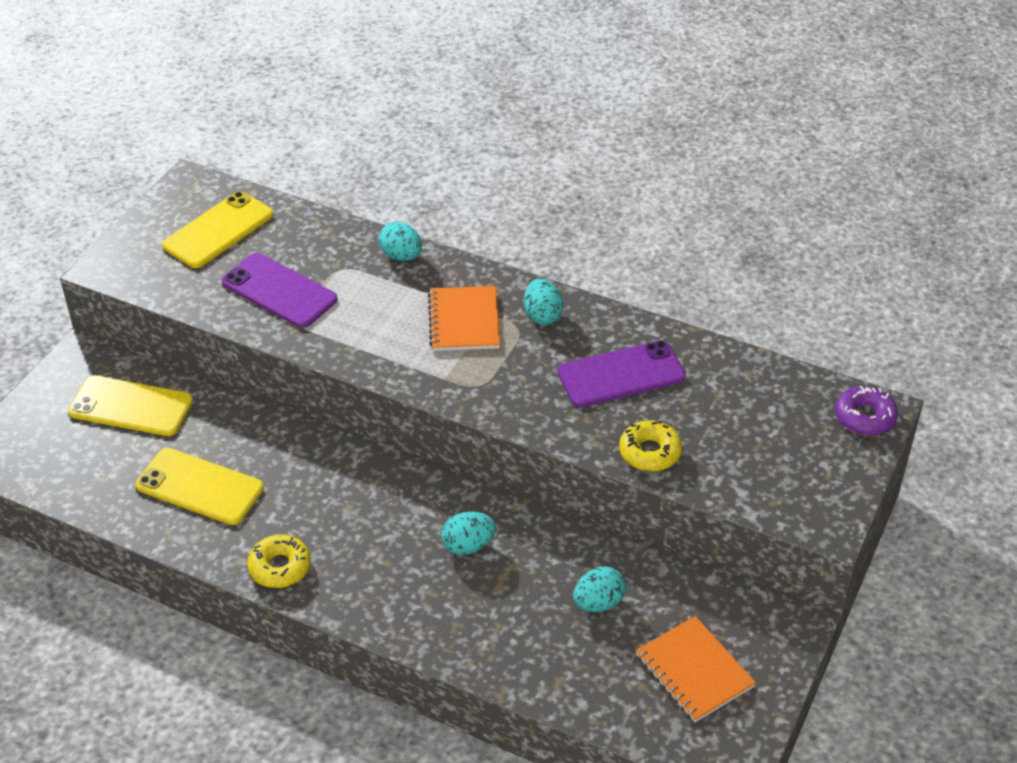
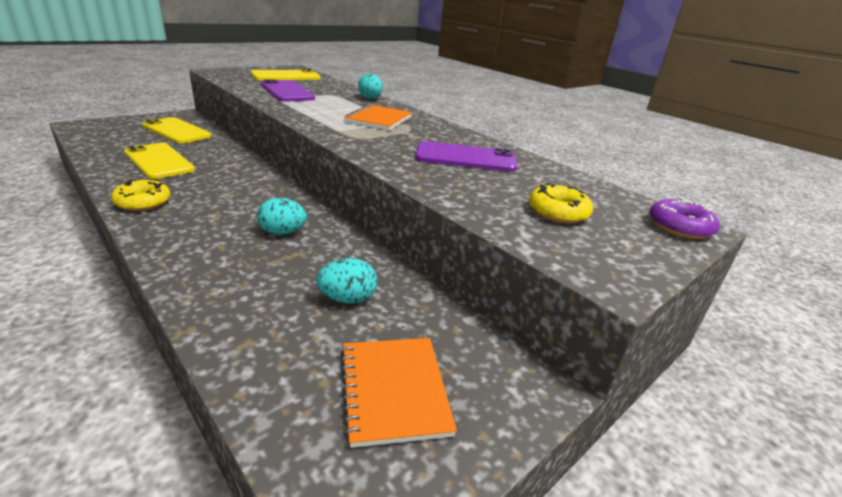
camera: 20 degrees right, 15 degrees down
(542, 315) = (433, 129): turquoise egg -> none
(650, 452) = (455, 192): yellow donut -> yellow donut (558, 212)

